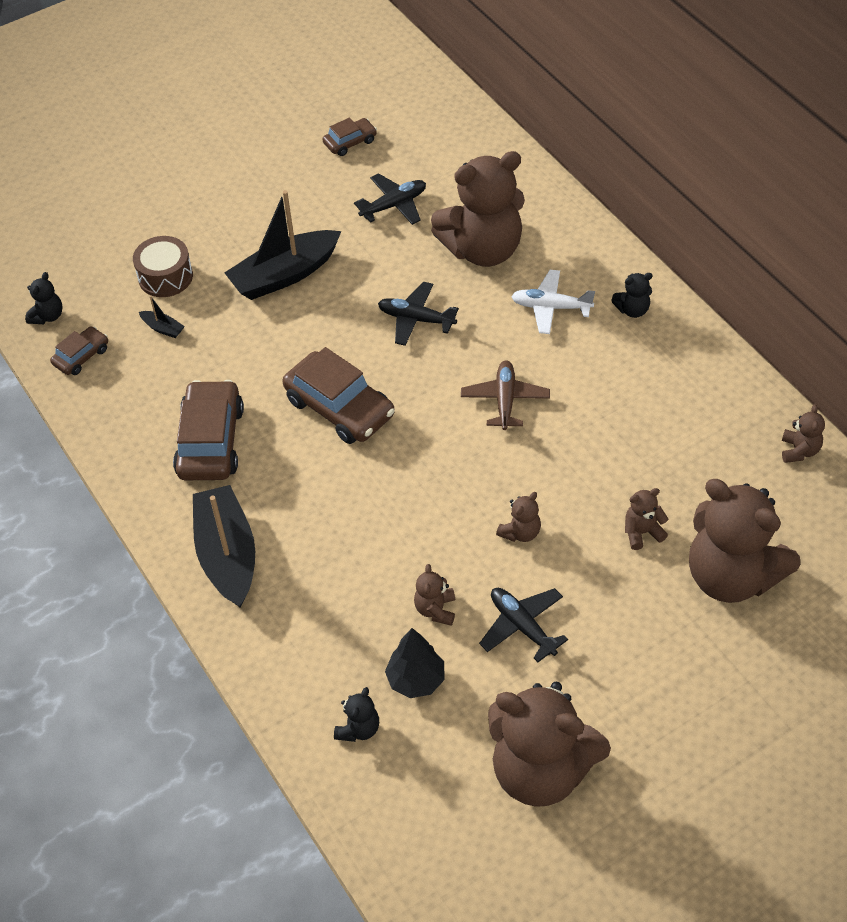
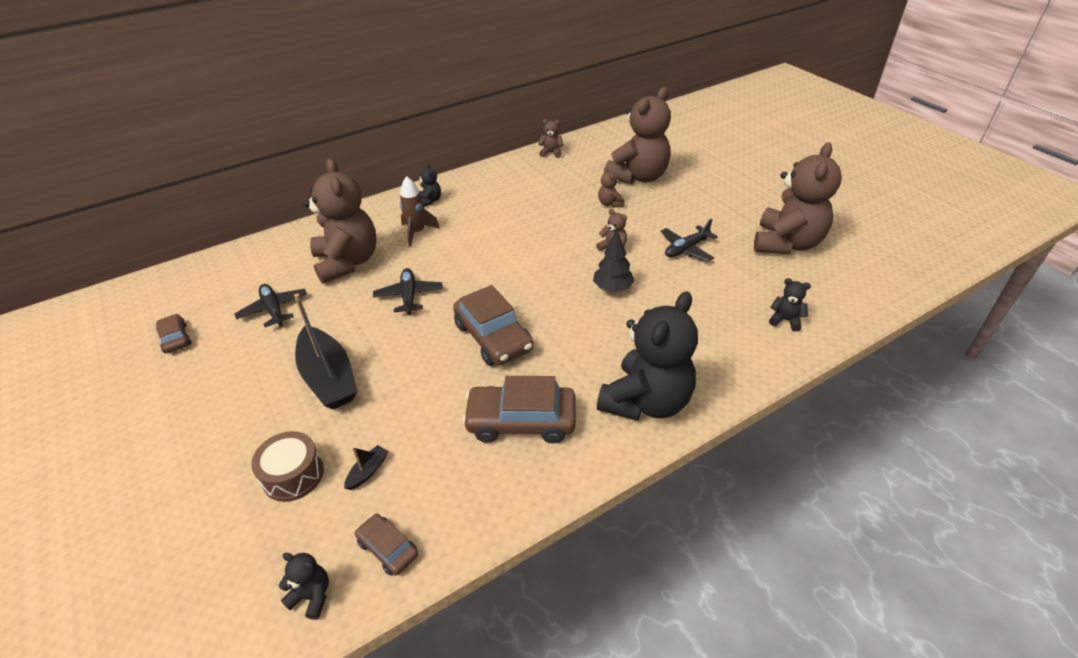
camera: 90 degrees left, 10 degrees down
(227, 555) = (646, 401): black boat -> black teddy bear
(339, 407) = (493, 337): brown car -> brown car turned 105 degrees clockwise
(416, 319) = (409, 296): black plane -> black plane turned 150 degrees clockwise
(416, 680) = (738, 294): black tree -> black tree (612, 288)
(435, 609) = (680, 285): brown teddy bear -> none
(505, 400) = (499, 253): brown plane -> none
(551, 307) = (417, 232): white plane -> brown rocket

